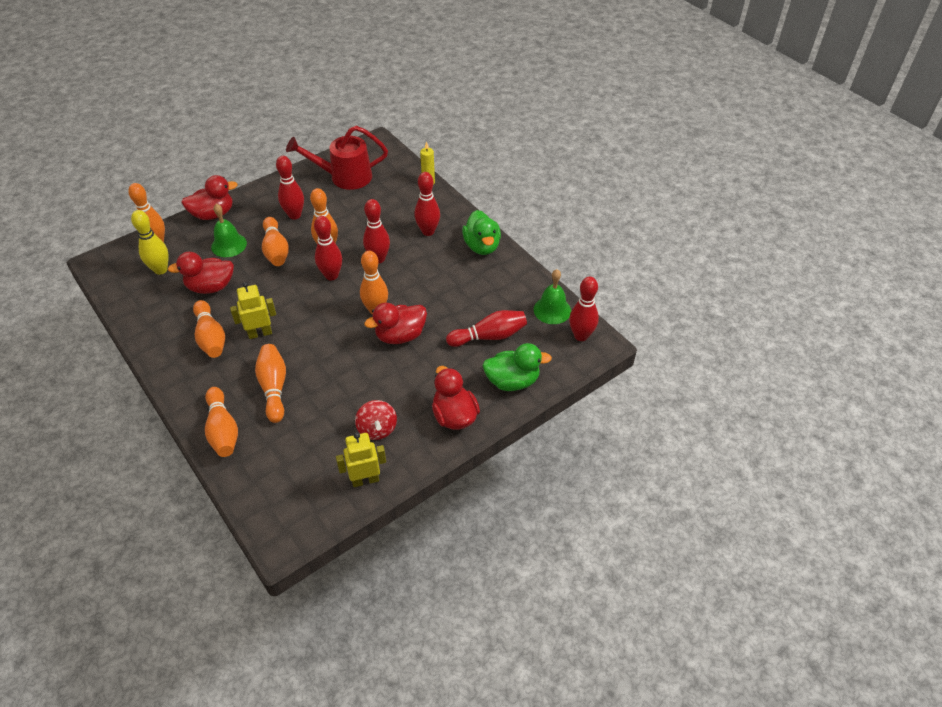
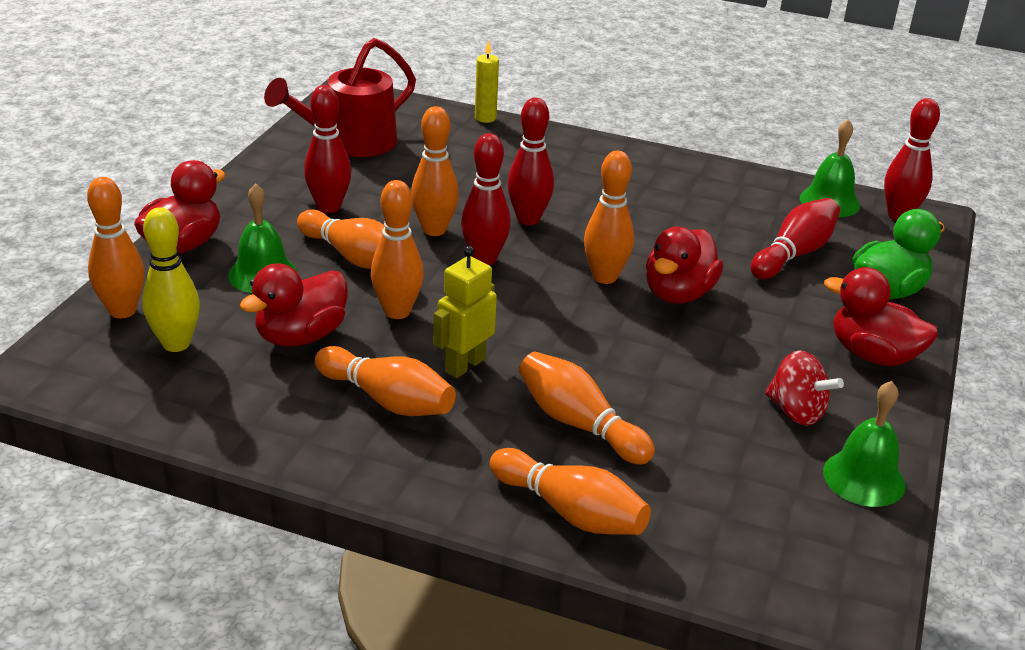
camera: 35 degrees left, 15 degrees down
(262, 290) = (397, 311): none -> orange bowling pin
(365, 480) = (864, 478): yellow robot -> green bell
(428, 231) = (557, 169): red bowling pin -> none
(482, 246) = (652, 164): green duck -> none

